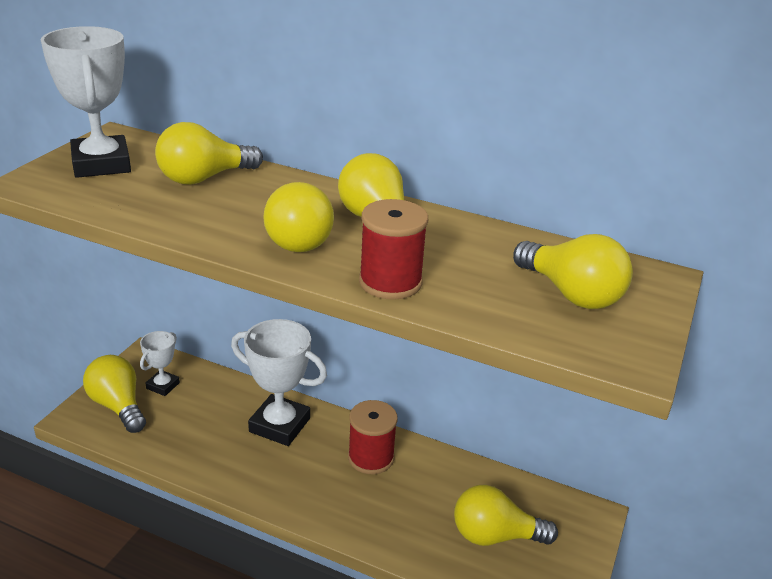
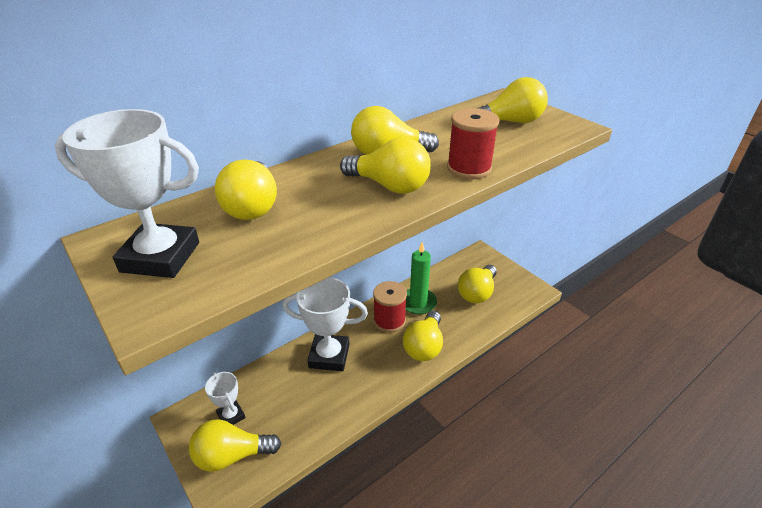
camera: 60 degrees left, 5 degrees up
(279, 425) = (329, 356): white trophy -> white trophy turned 45 degrees clockwise
(348, 506) = (424, 346): none -> yellow light bulb
(424, 475) = (418, 303): none -> green candle

